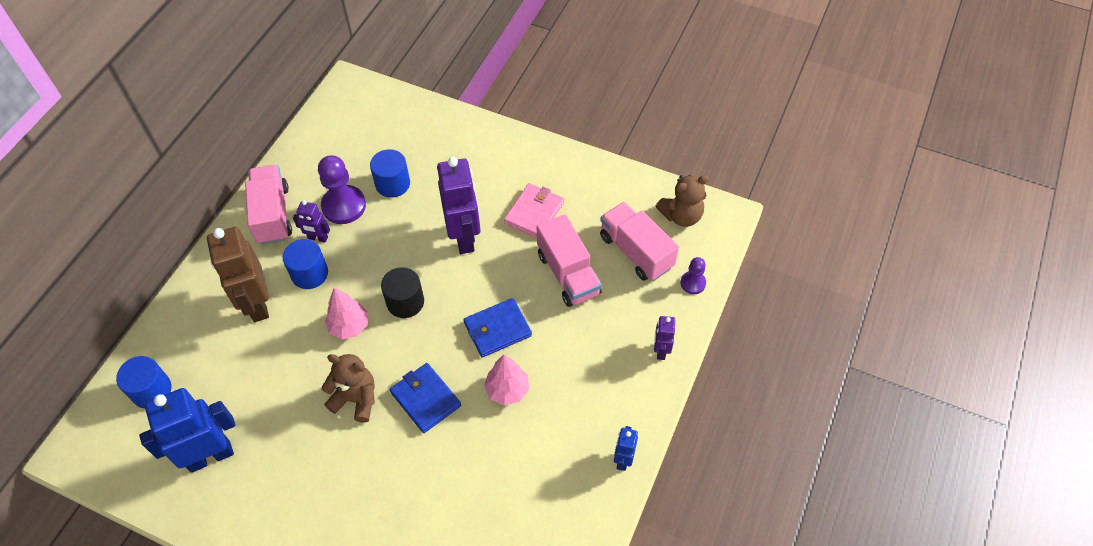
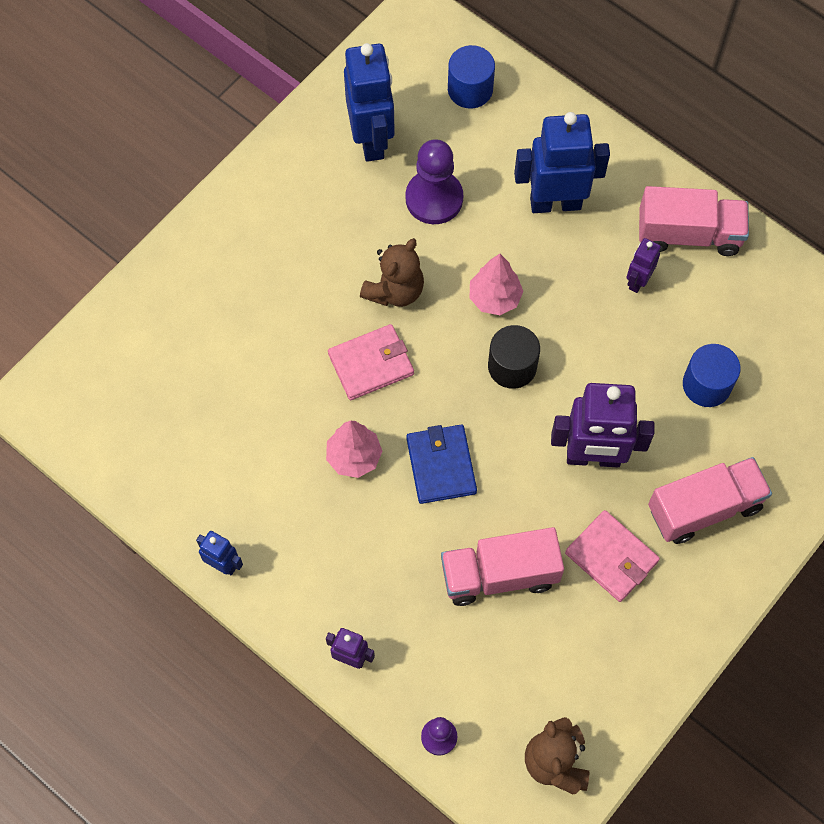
camera: 105 degrees right, 10 degrees up
(257, 304) = (555, 203): brown robot -> blue robot
(309, 273) = (584, 265): blue cylinder -> none
(344, 206) = (683, 319): purple pawn -> purple pawn (434, 198)
(425, 399) = (371, 364): blue wallet -> pink wallet
(636, 251) = (511, 676): pink truck -> pink truck (704, 508)

